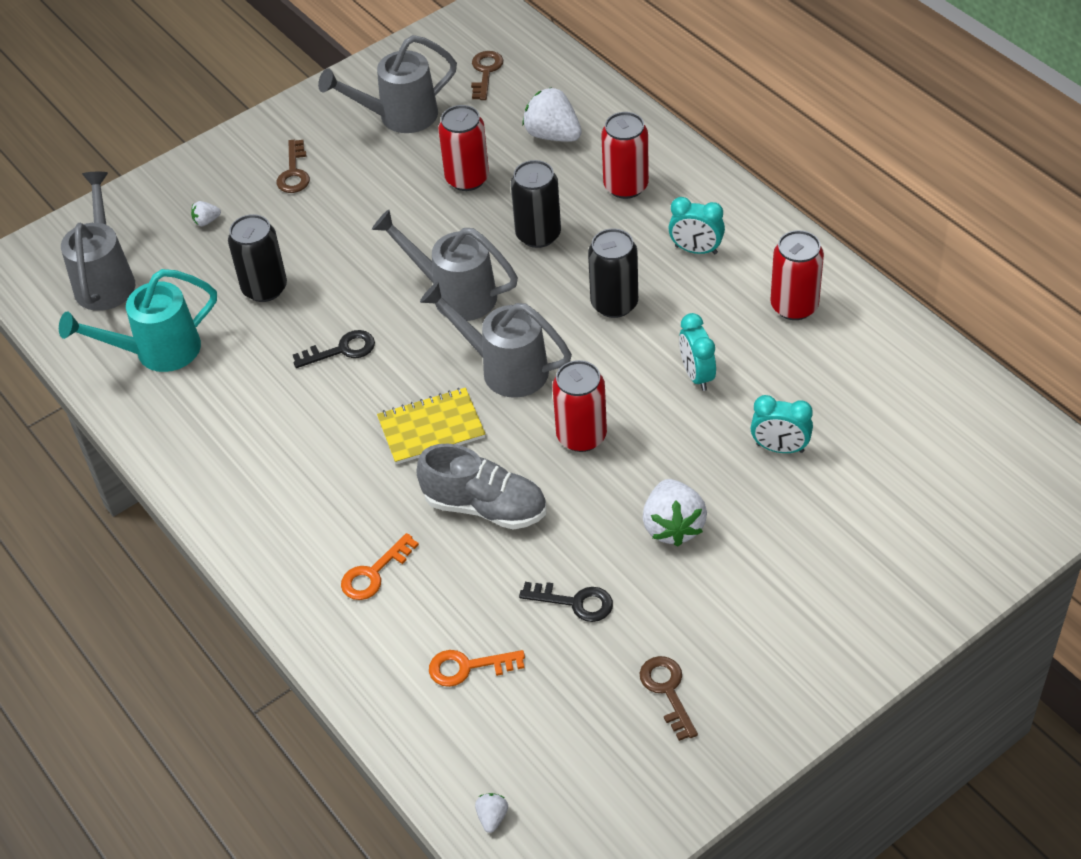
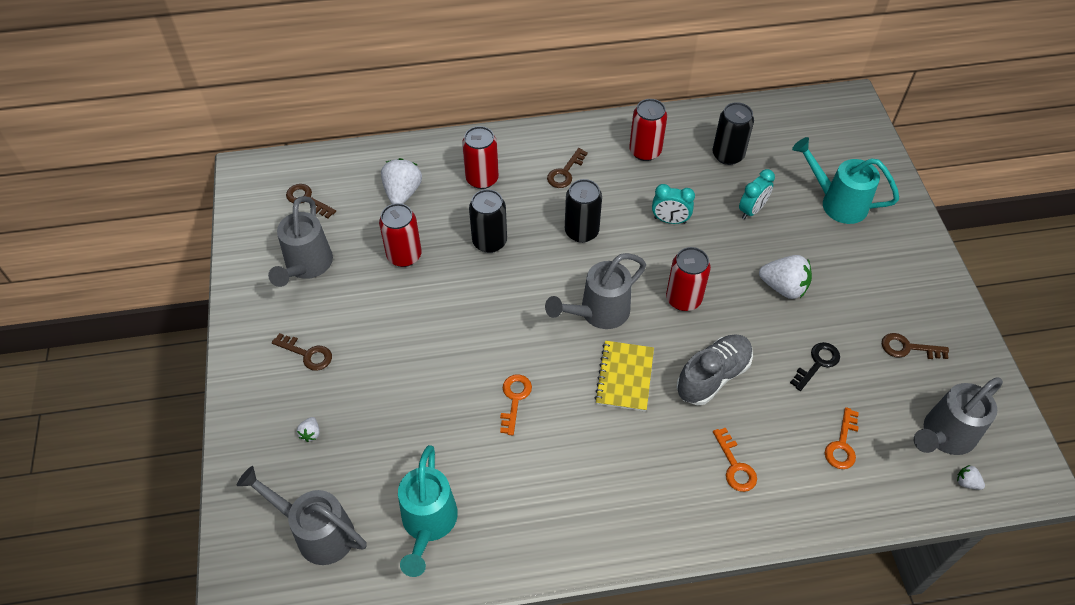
camera: 65 degrees left, 5 degrees up
(264, 288) = (415, 423): black can -> black can (728, 155)
(341, 350) = (514, 399): black key -> orange key
(455, 294) = (510, 310): grey watering can -> grey watering can (944, 436)
(553, 135) = (402, 193): white strawberry -> white strawberry turned 120 degrees clockwise
(696, 250) = (565, 172): turquoise clock -> brown key
(869, 533) = (837, 203): none -> turquoise watering can

